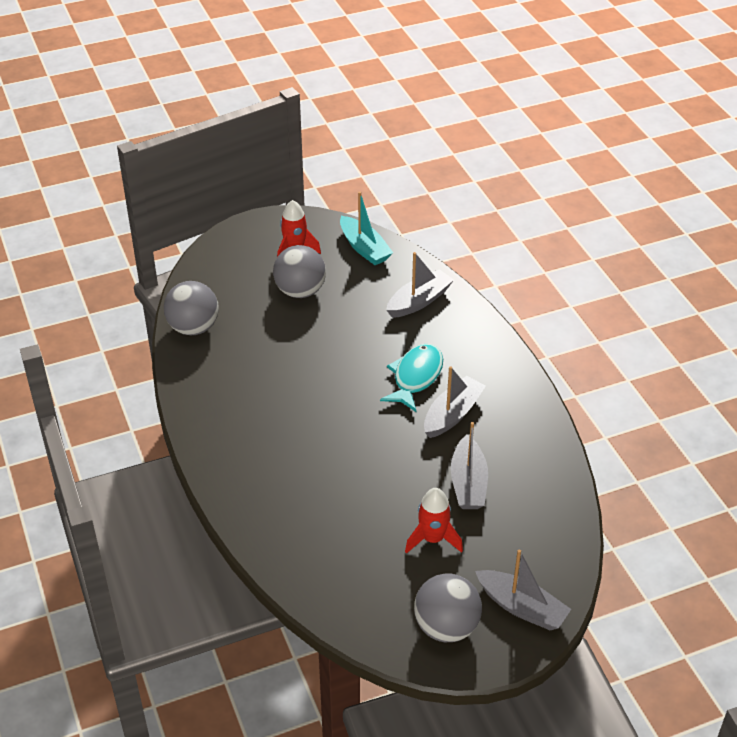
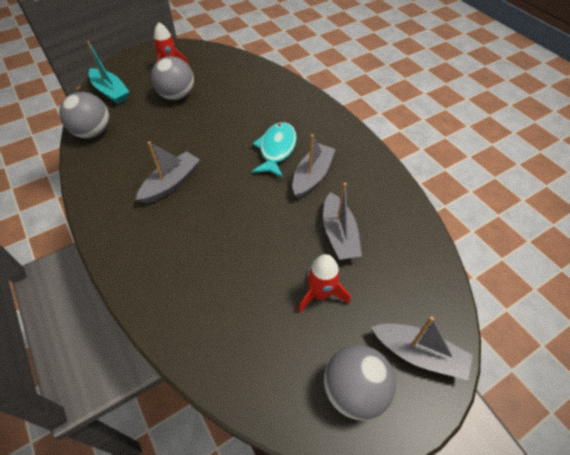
camera: 10 degrees left, 10 degrees up
(364, 248) = (221, 61): turquoise boat -> turquoise boat (110, 92)
(419, 301) = (268, 93): grey boat -> grey boat (171, 183)

